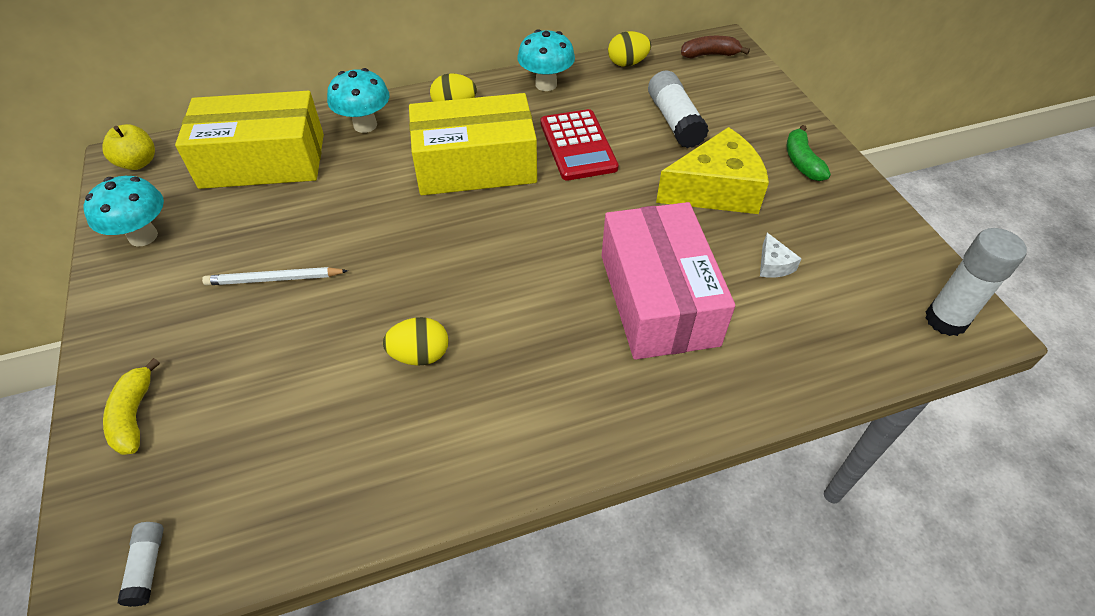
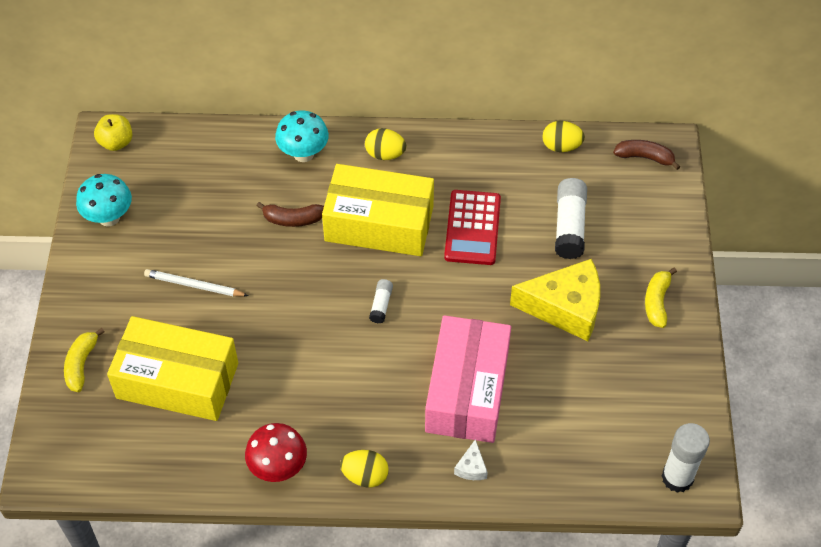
camera: 20 degrees right, 5 degrees up
(147, 567) = (74, 467): white glue stick -> white glue stick (381, 305)
(263, 161) = (212, 169): yellow box -> yellow box (177, 381)
(375, 184) = (293, 219): none -> brown banana
(420, 355) = (278, 380): yellow egg -> yellow egg (365, 476)
(462, 465) = (278, 468): none -> red mushroom
(546, 84) = (475, 151): turquoise mushroom -> none
(773, 265) = (572, 390): white cheese -> white cheese (471, 467)
(802, 162) = (657, 302): green banana -> yellow banana

